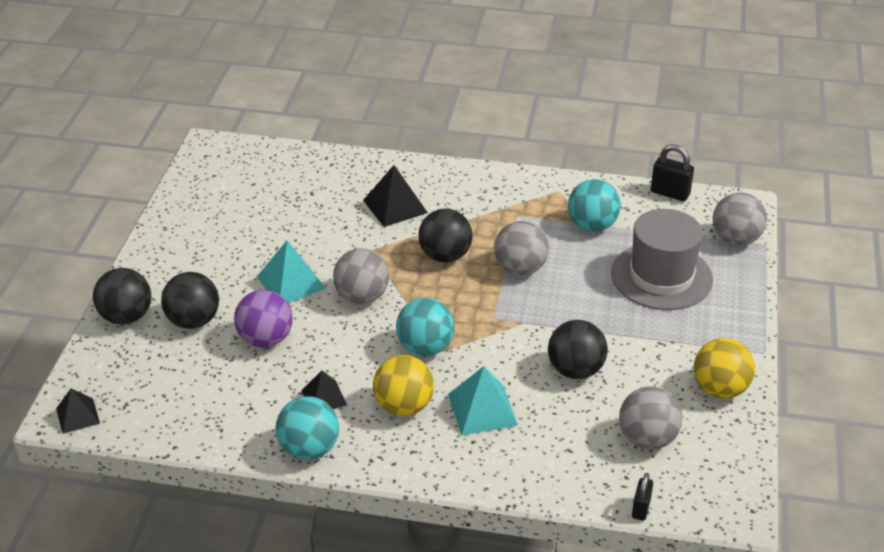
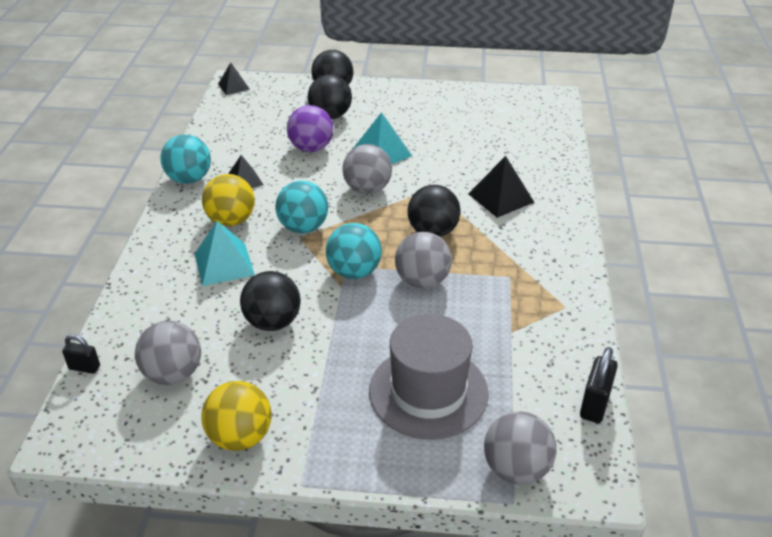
camera: 85 degrees right, 0 degrees up
(592, 225) = (508, 333): turquoise ball -> turquoise ball (354, 272)

